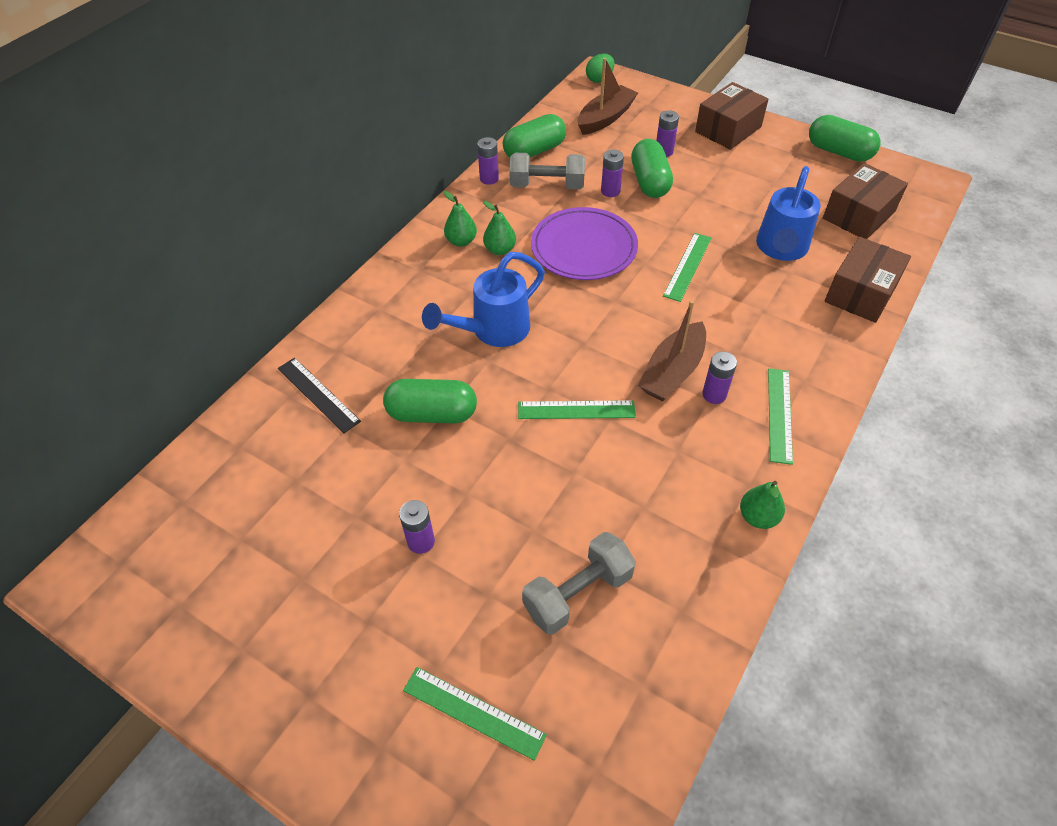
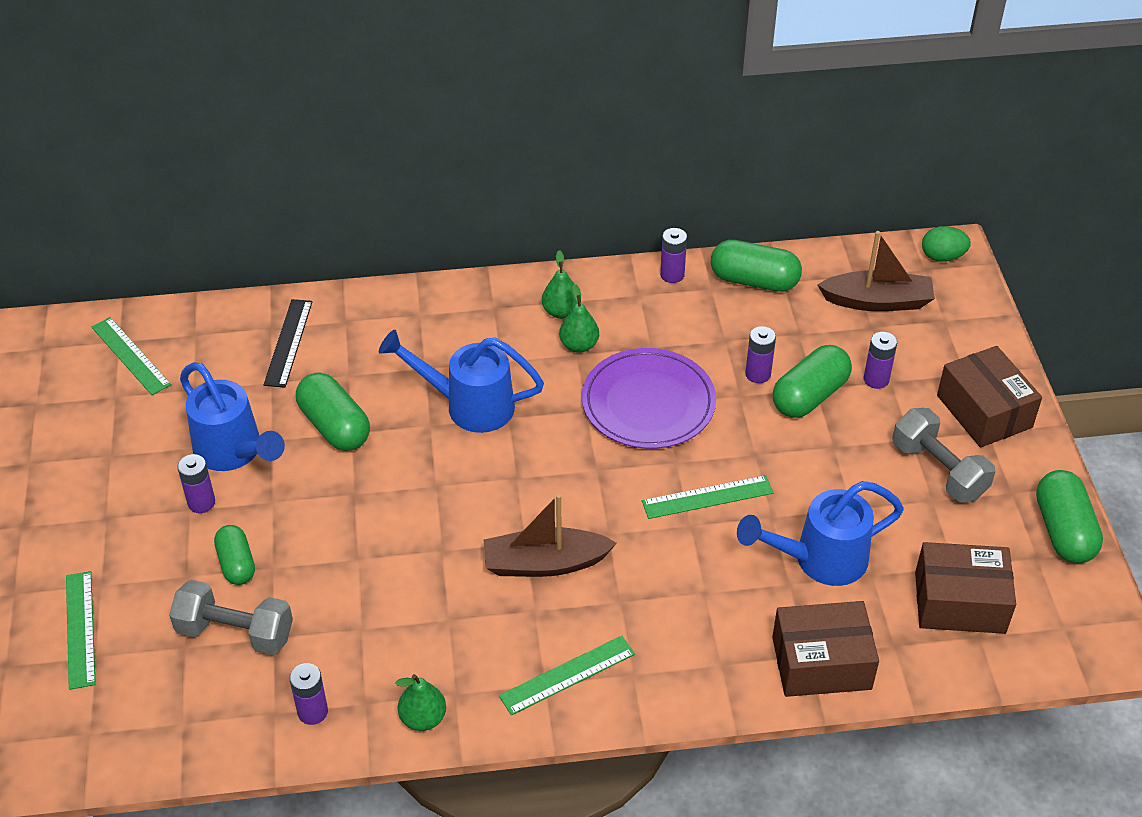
camera: 50 degrees right, 5 degrees down
(391, 490) = (234, 453): none -> blue watering can
(508, 553) = (236, 564): none -> green capsule
(547, 185) = (711, 322): grey dumbbell -> grey dumbbell (939, 470)
(576, 410) = (429, 520): green ruler -> green ruler (130, 356)
(714, 394) = (545, 610): purple battery -> purple battery (312, 712)
(728, 129) = (984, 411): brown box -> brown box turned 60 degrees clockwise

